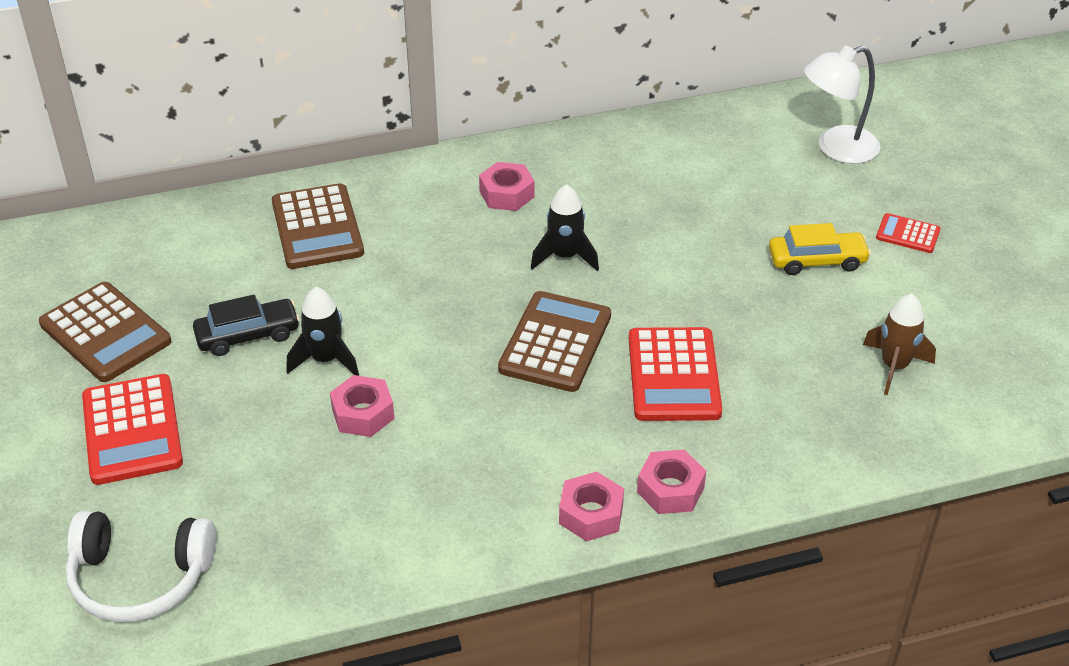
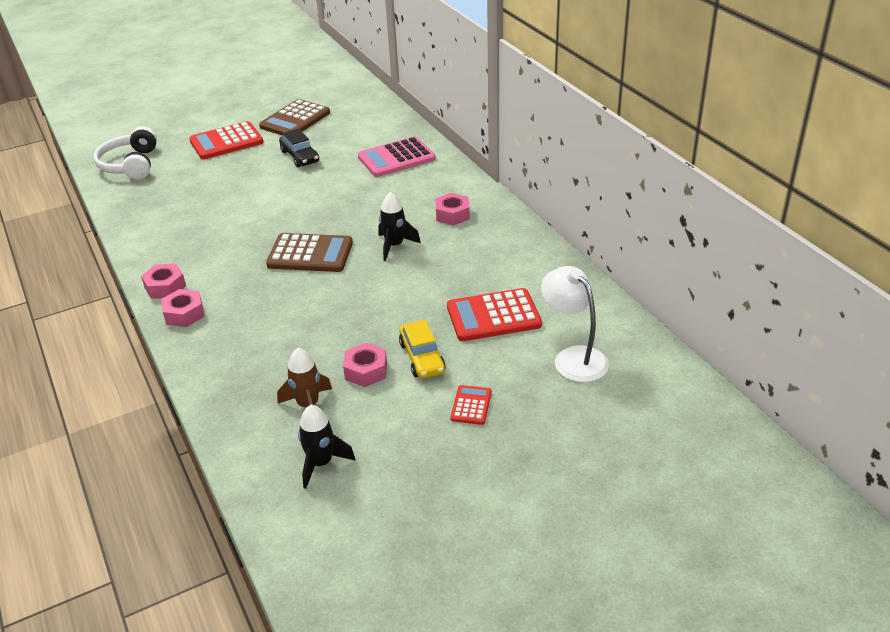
camera: 80 degrees right, 5 degrees down
(317, 228) = (396, 158): brown calculator -> pink calculator
(325, 360) = (284, 182): black rocket -> black rocket (321, 463)
(363, 414) = (242, 201): pink nut -> pink nut (366, 371)
(674, 375) = (286, 304): red calculator -> red calculator (493, 316)

